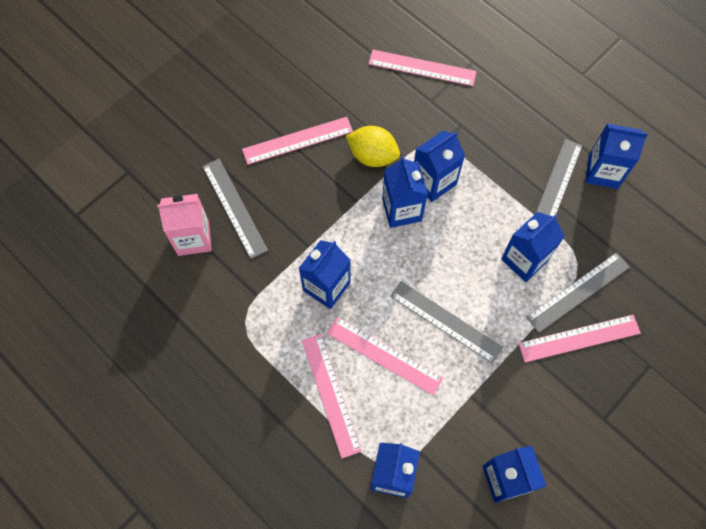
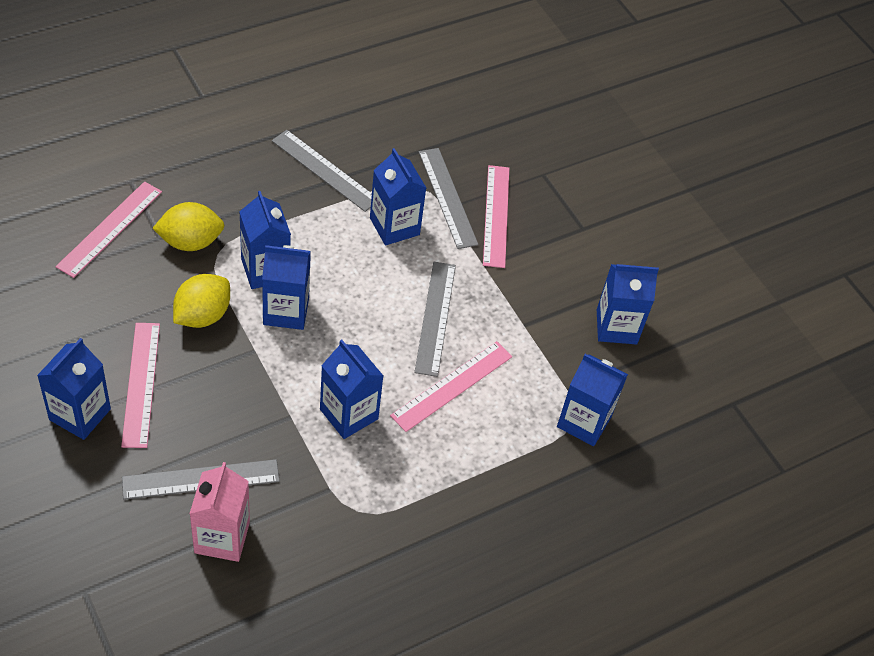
camera: 80 degrees left, 15 degrees down
(331, 394) = (478, 450): pink ruler -> none
(435, 122) = (190, 242): none -> yellow lemon
(445, 321) = (435, 318): grey ruler -> grey ruler turned 45 degrees counterclockwise
(603, 172) = (325, 126): blue carton -> blue carton (80, 414)

